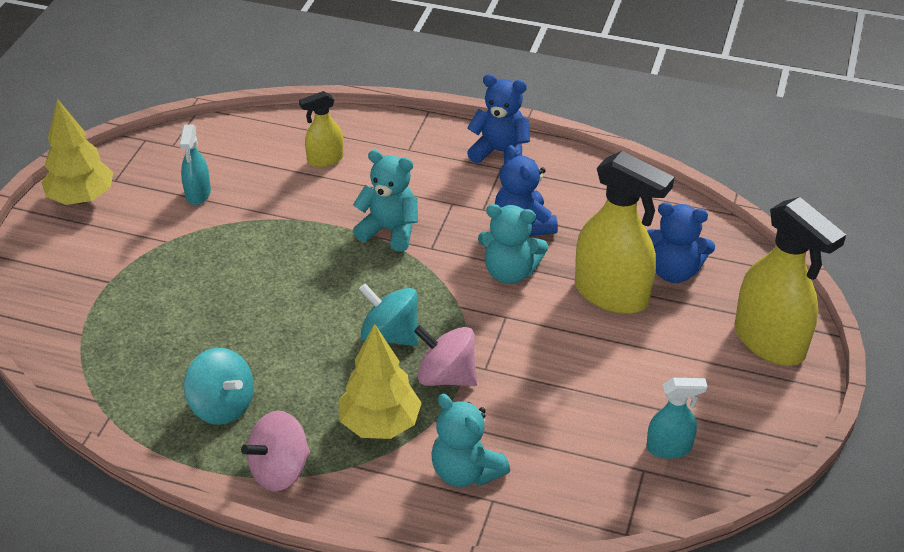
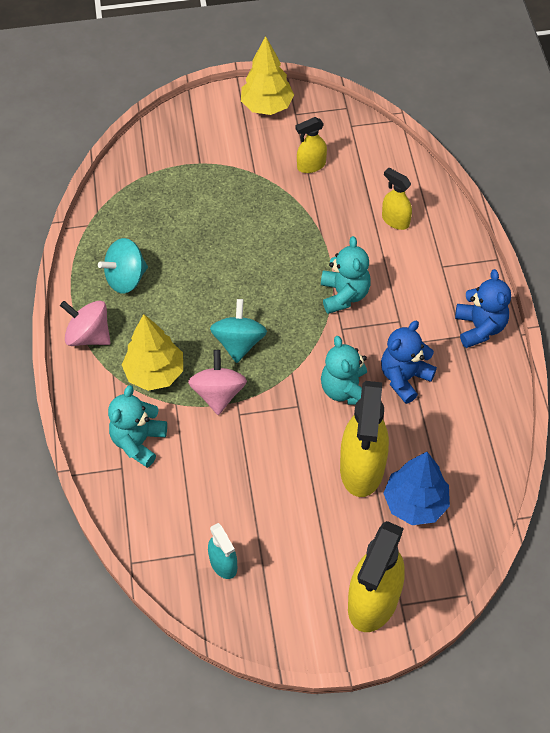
camera: 65 degrees right, 15 degrees up
(198, 194) = (311, 165): turquoise spray bottle -> yellow spray bottle
(222, 405) = (126, 278): turquoise spinning top -> turquoise spinning top turned 45 degrees clockwise
(674, 271) = (415, 503): blue teddy bear -> blue tree

